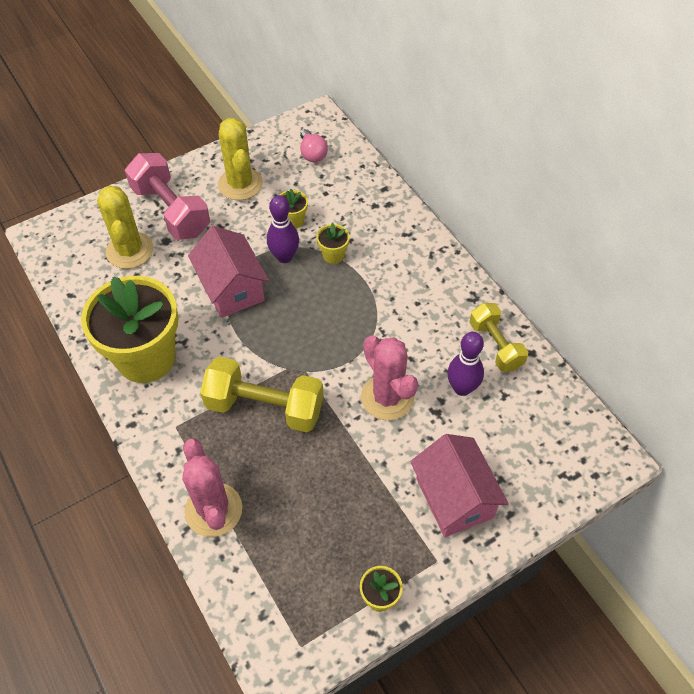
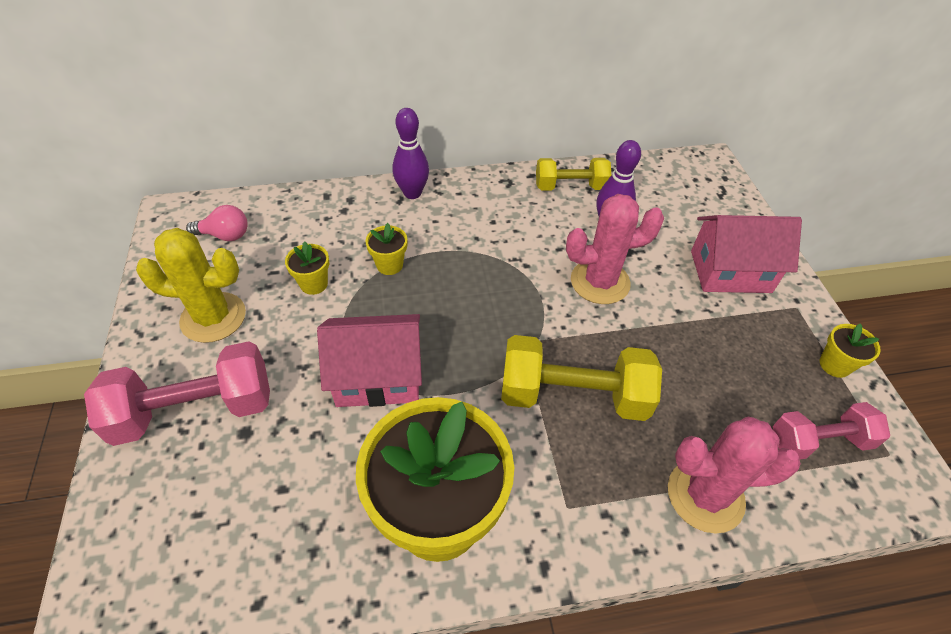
camera: 70 degrees left, 5 degrees down
(130, 250) = (229, 486): yellow cactus -> none
(265, 407) = (573, 395): yellow dumbbell -> yellow dumbbell turned 60 degrees clockwise
(284, 257) = (363, 309): purple bowling pin -> purple bowling pin (412, 193)
(292, 587) = (819, 441): none -> pink dumbbell

